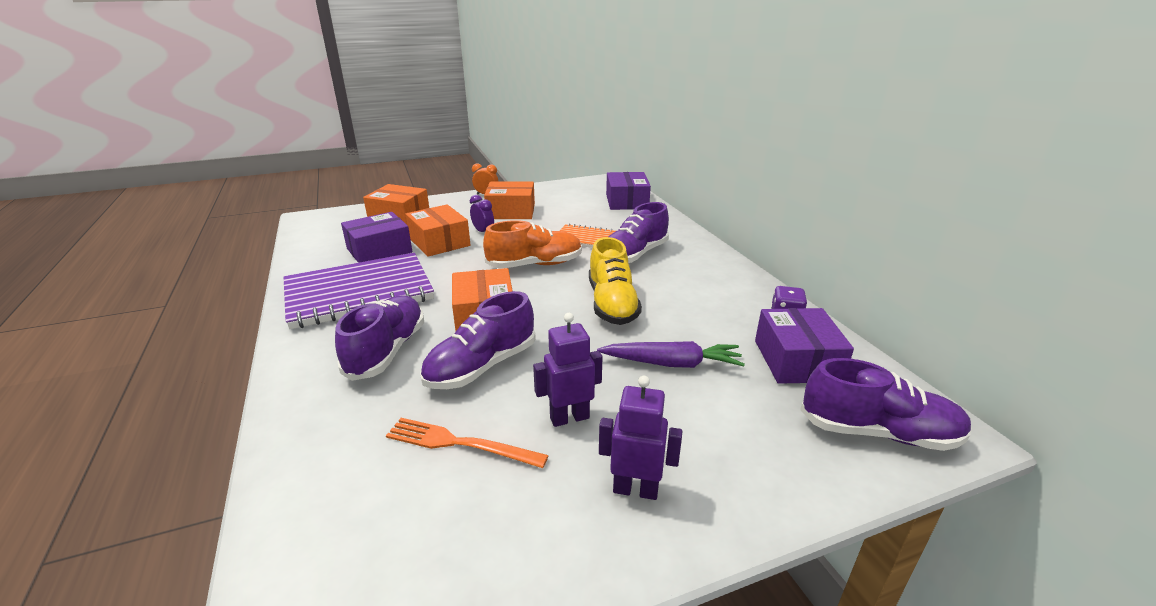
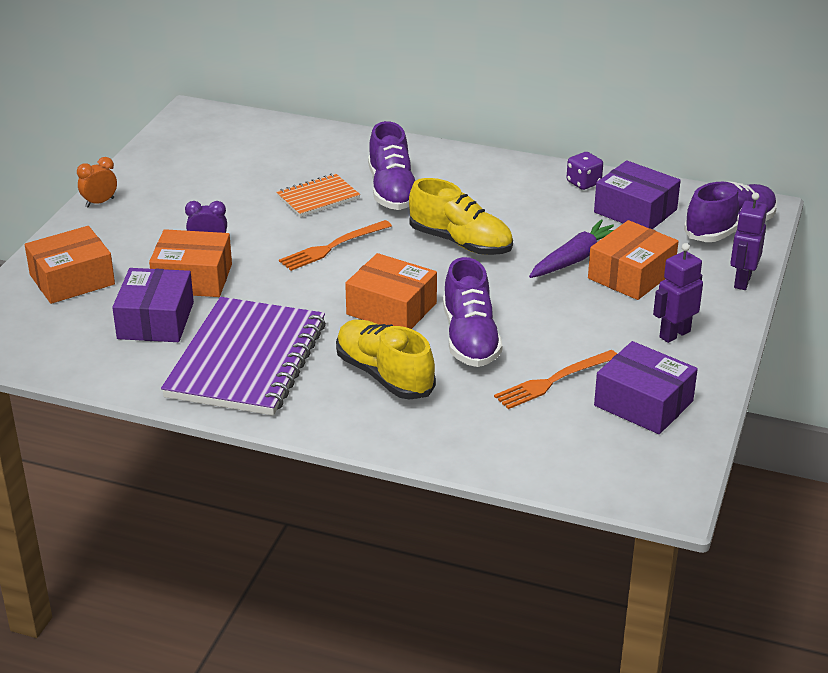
camera: 50 degrees left, 5 degrees up
(387, 351) = (384, 375): purple shoe -> yellow shoe
(511, 211) = (179, 208): orange box -> orange box (631, 275)
(535, 265) = (332, 247): orange shoe -> orange fork
(569, 418) = (581, 327): purple robot -> purple robot (742, 281)
(627, 201) = (268, 134): purple box -> purple box (643, 403)

